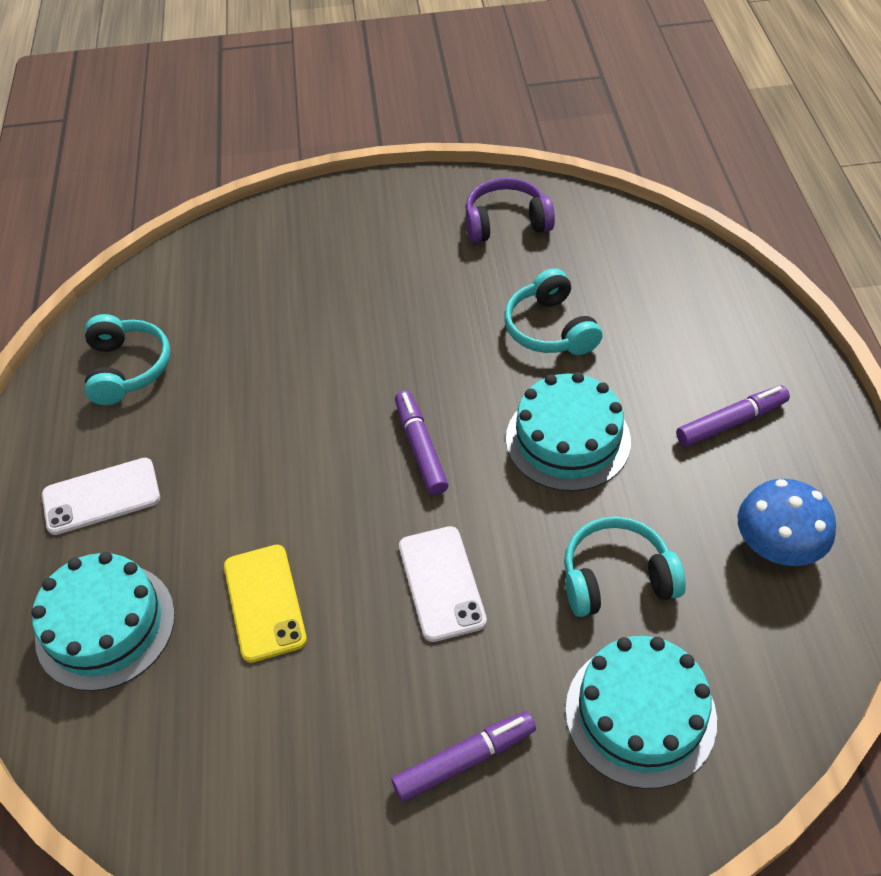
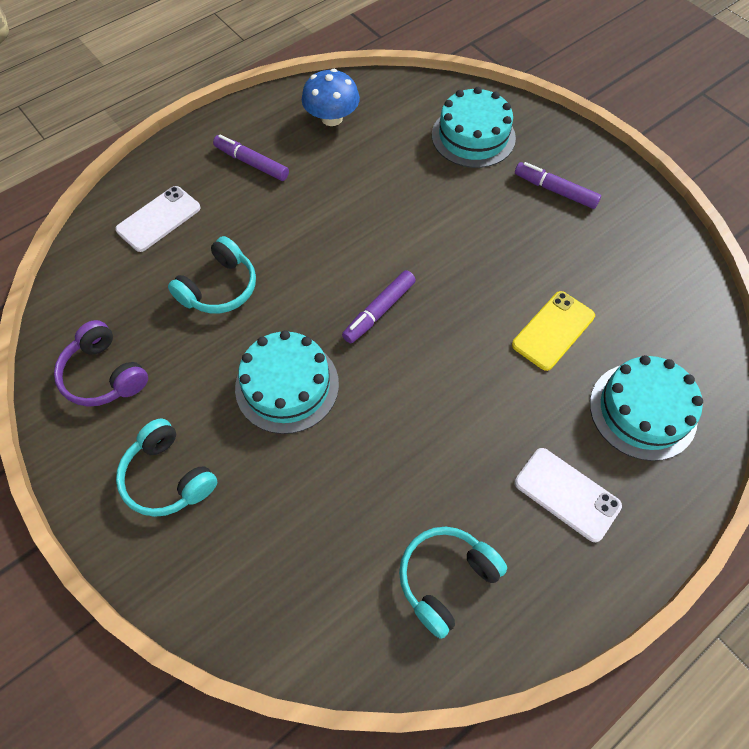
camera: 125 degrees left, 10 degrees up
(442, 583) = (468, 248): white phone -> white phone (158, 219)
(568, 439) = (318, 235): turquoise cake -> turquoise cake (287, 385)
(616, 578) = (403, 173): turquoise headphones -> turquoise headphones (168, 477)

